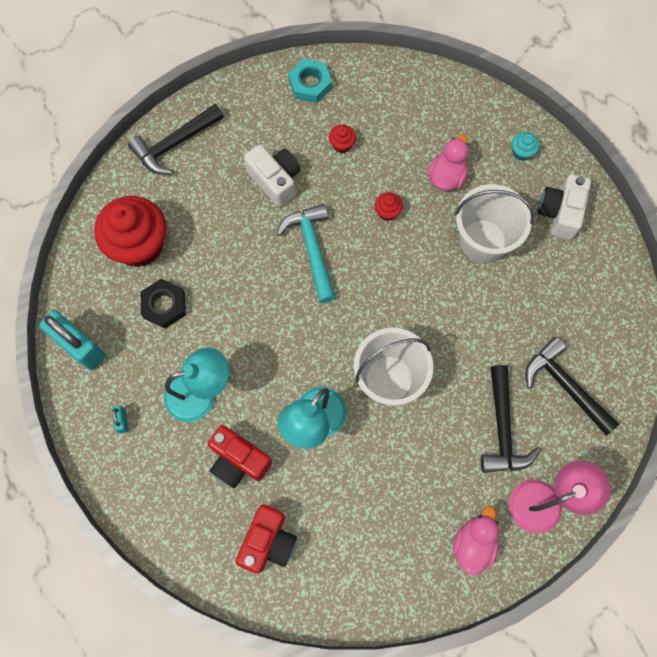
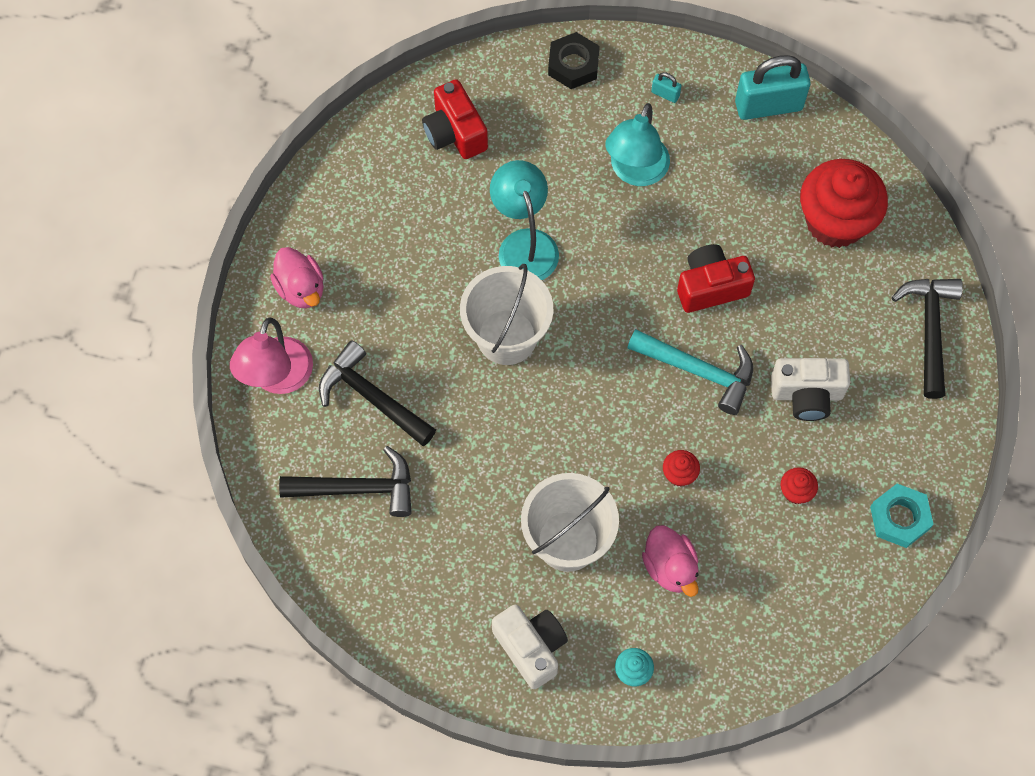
camera: 130 degrees right, 5 degrees down
(164, 305) = (750, 200): black nut -> black nut (573, 65)
(238, 461) = (545, 159): red camera -> red camera (711, 287)

